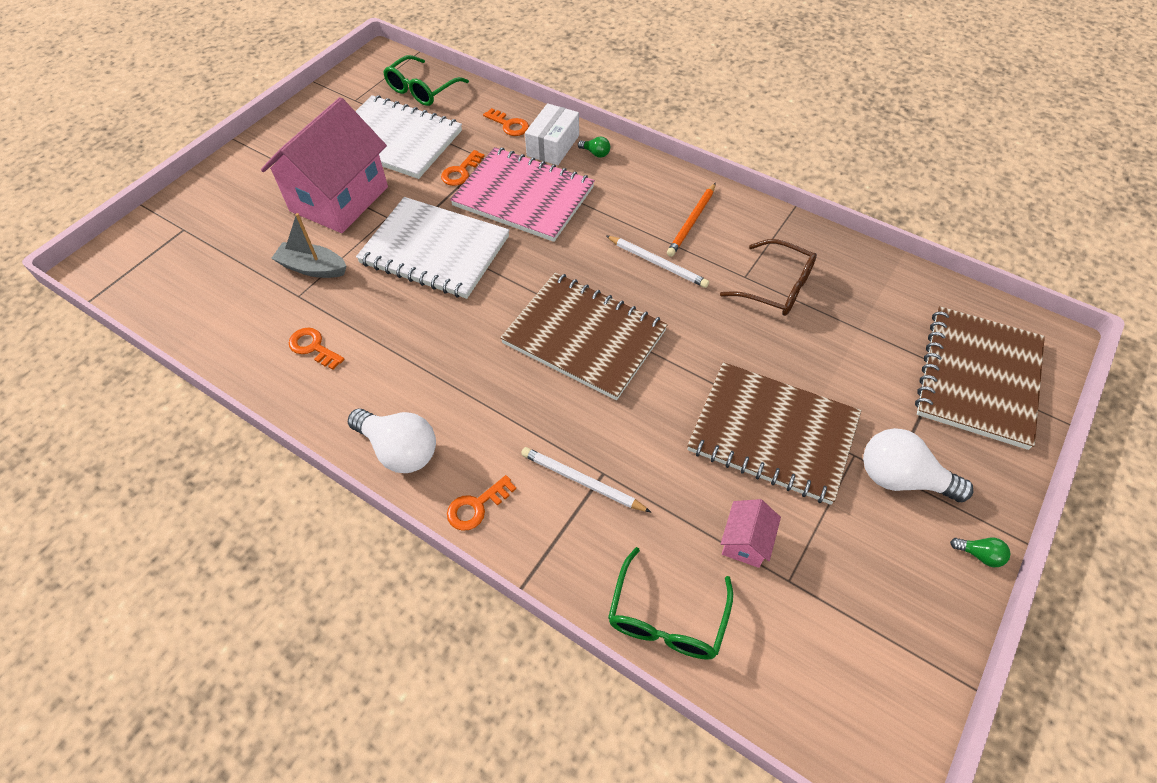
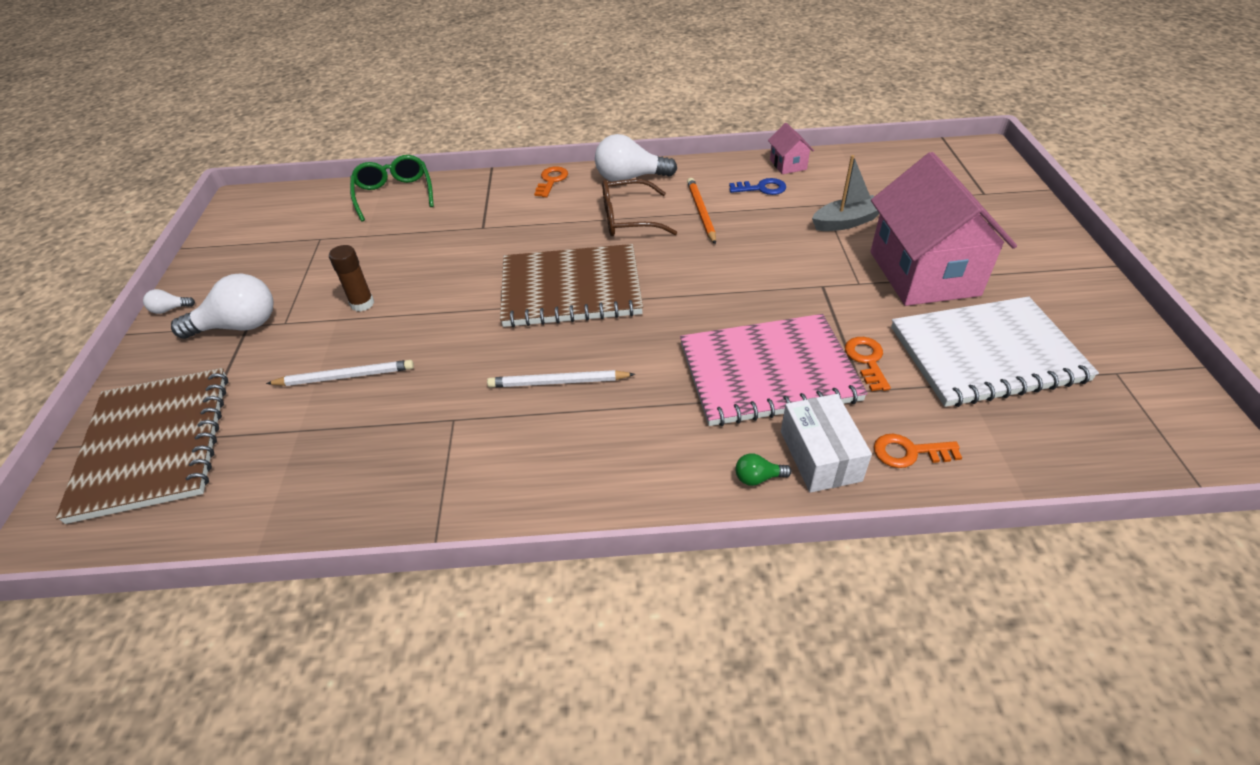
camera: 145 degrees right, 10 degrees down
(313, 347) = (761, 188): orange key -> blue key
(422, 89) = (1084, 436): green glasses -> none
(435, 250) = (776, 281): white notebook -> none
(582, 481) = (494, 217): white pencil -> white pencil (345, 376)
(692, 222) = (556, 451): orange pencil -> orange pencil (701, 212)
(745, 542) = (358, 241): pink house -> pink house (788, 164)
(772, 434) = (362, 304): brown notebook -> brown glue stick
(776, 287) = (412, 426): brown glasses -> brown glasses (629, 219)
(979, 555) = (170, 309): green light bulb -> white light bulb

